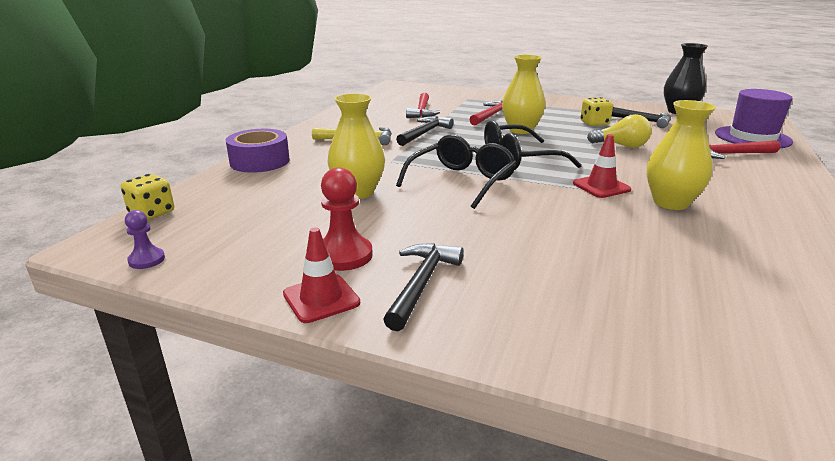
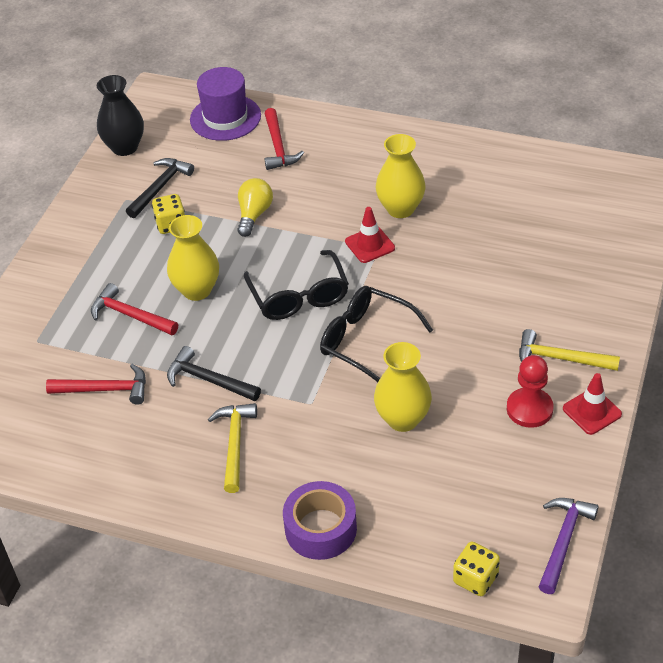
camera: 90 degrees left, 20 degrees up
(146, 260) = (564, 541): purple pawn -> purple hammer
(422, 284) = (560, 358): black hammer -> yellow hammer

